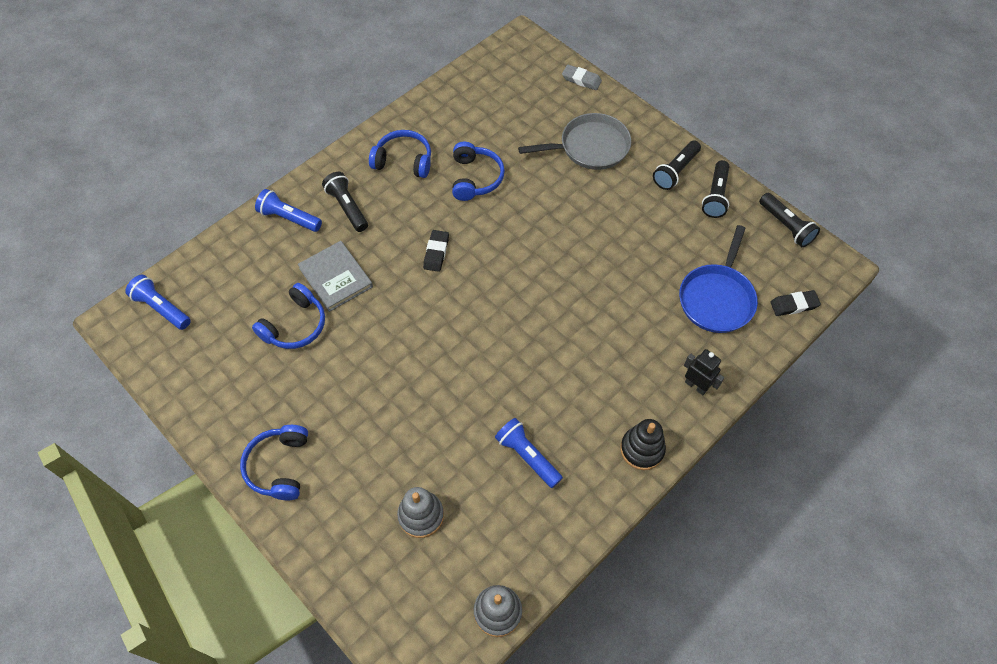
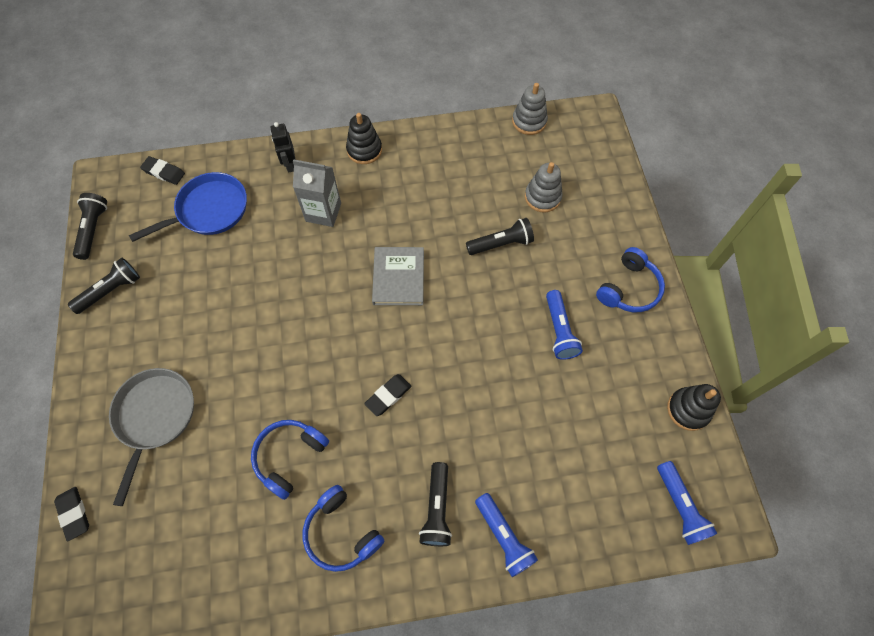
camera: 145 degrees left, 5 degrees up
(179, 384) = (688, 410): none -> black stacking toy
(295, 325) = (558, 403): blue headphones -> none
(336, 277) = (495, 430): grey book -> grey book (398, 277)
(527, 456) = (443, 190): blue flashlight -> blue flashlight (559, 330)
(581, 80) = (74, 514): grey eraser -> black eraser
(590, 147) = (154, 417): grey pan -> grey pan turned 75 degrees clockwise
(619, 360) = (323, 212): none -> grey carton
(675, 171) = (113, 336): black flashlight -> black flashlight (501, 244)

